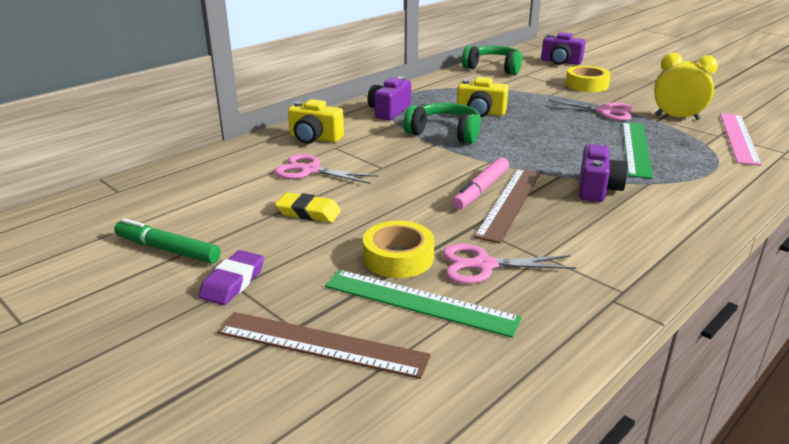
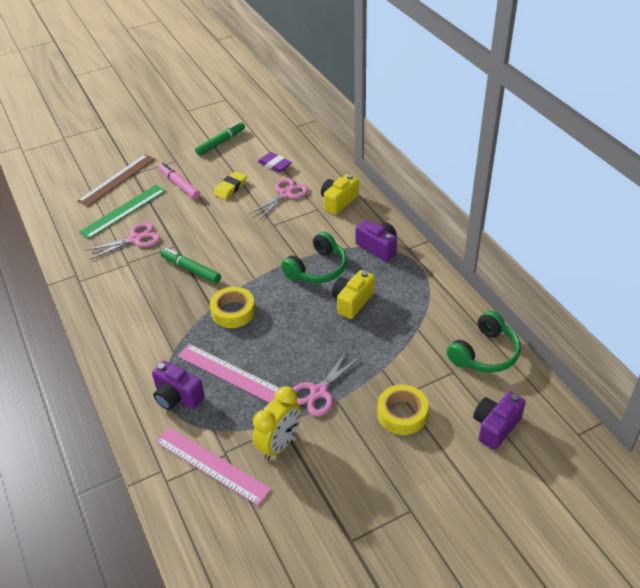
camera: 110 degrees right, 15 degrees up
(233, 282) = (179, 160): purple eraser -> purple eraser (274, 165)
(398, 257) = (163, 212): yellow tape -> yellow tape (233, 312)
(480, 190) = (215, 261): pink marker -> pink marker (179, 185)
(483, 265) = (136, 239): pink scissors -> pink scissors turned 45 degrees clockwise
(510, 203) = (191, 269): brown ruler -> green marker
(597, 189) = (182, 319): purple camera -> purple camera (177, 396)
(636, 148) = (230, 374): green ruler -> pink ruler

